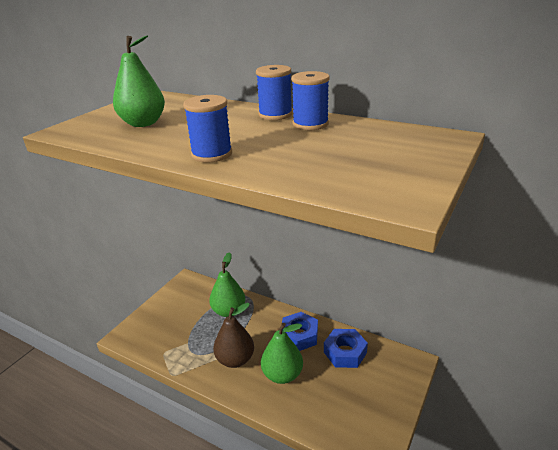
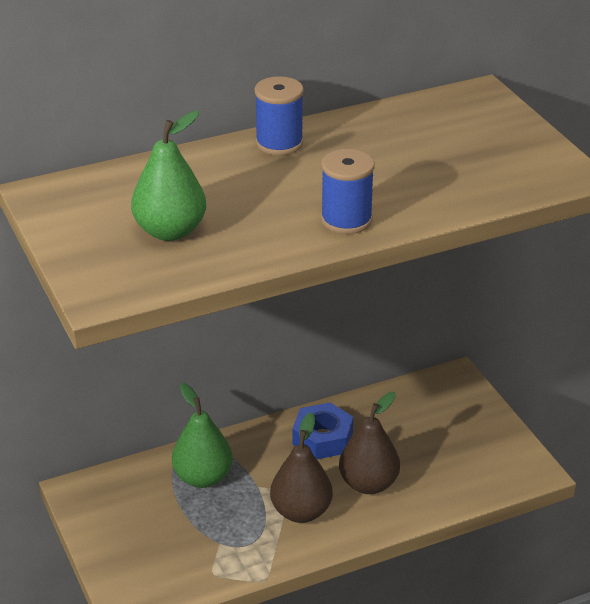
camera: 55 degrees left, 5 degrees up
(282, 375) = (368, 484): green pear -> brown pear
(310, 124) = (342, 138): blue spool -> none
(345, 352) = (389, 417): blue nut -> none

